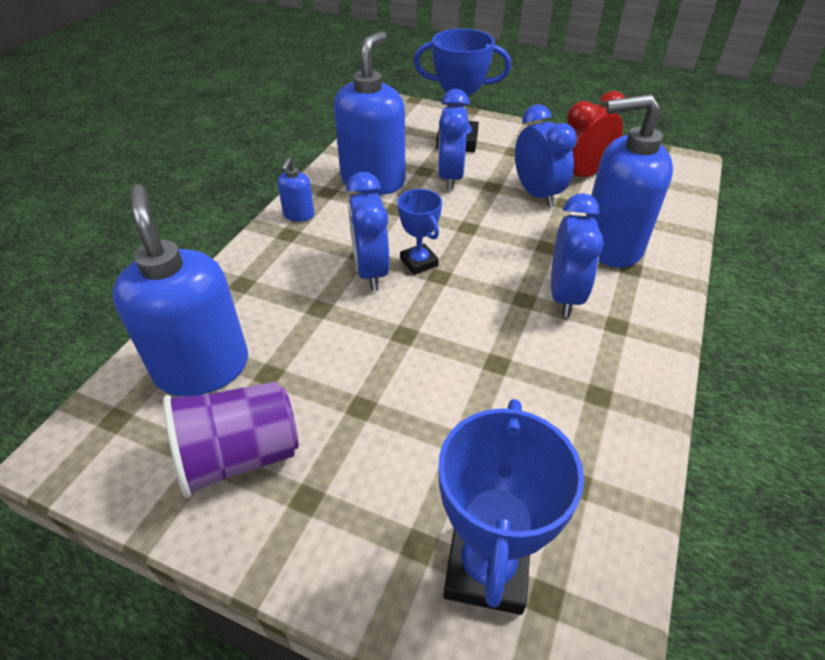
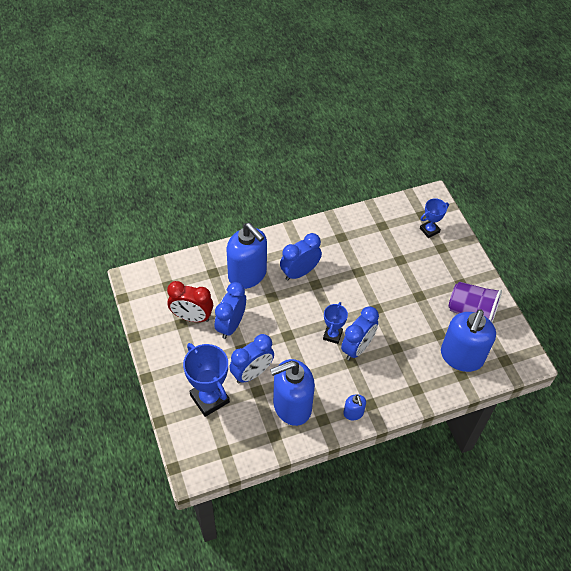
camera: 135 degrees left, 10 degrees up
(299, 215) = (353, 413): blue soap dispenser -> blue soap dispenser turned 105 degrees clockwise
(486, 568) = (429, 230): blue trophy -> blue trophy, size x0.58

